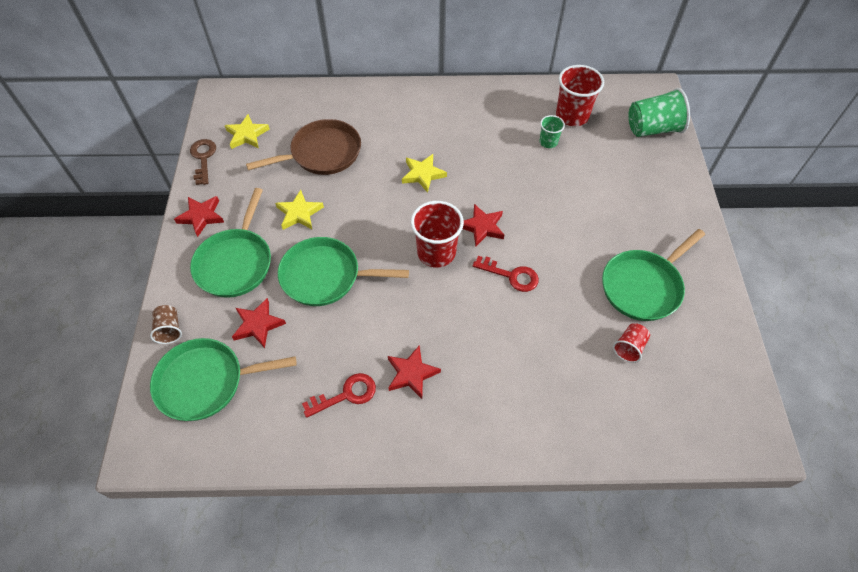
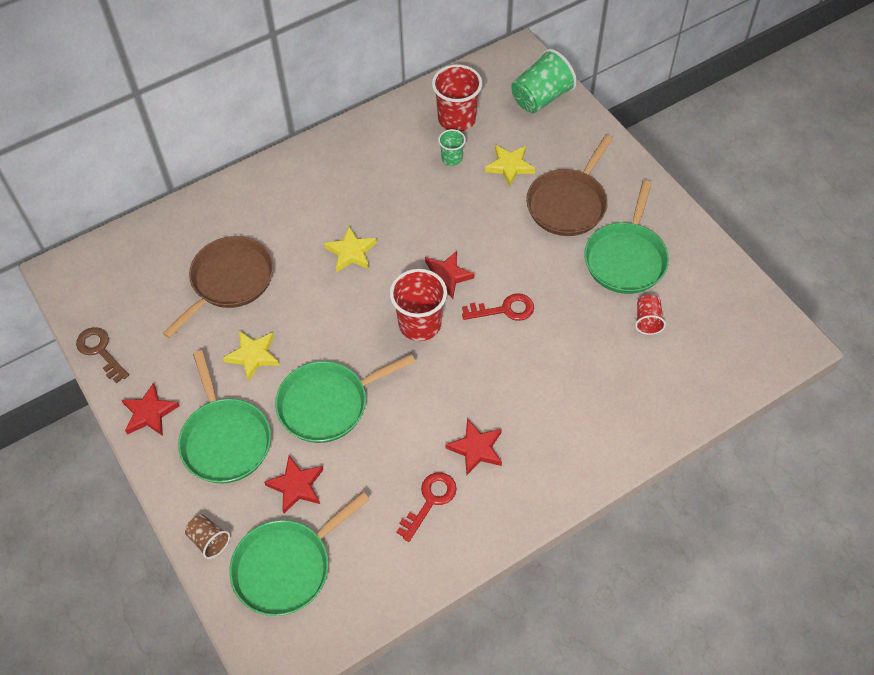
camera: 30 degrees left, 0 degrees up
(247, 135) = (129, 301): yellow star -> yellow star (509, 166)
(621, 219) = (568, 204): none -> brown pan

